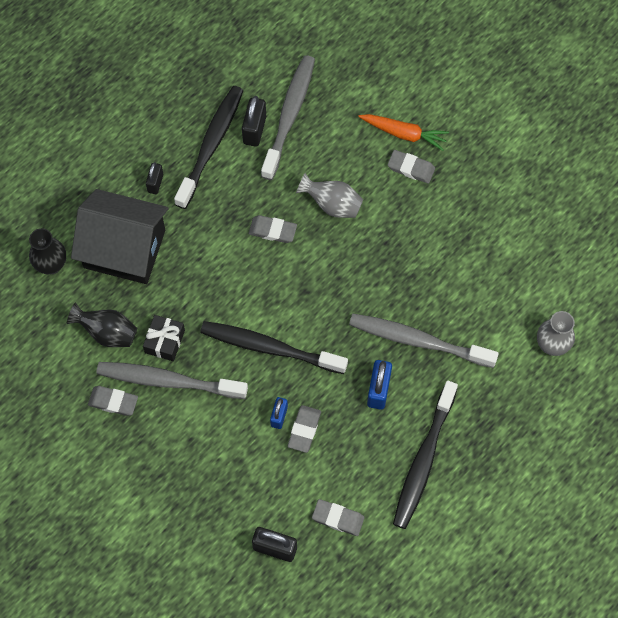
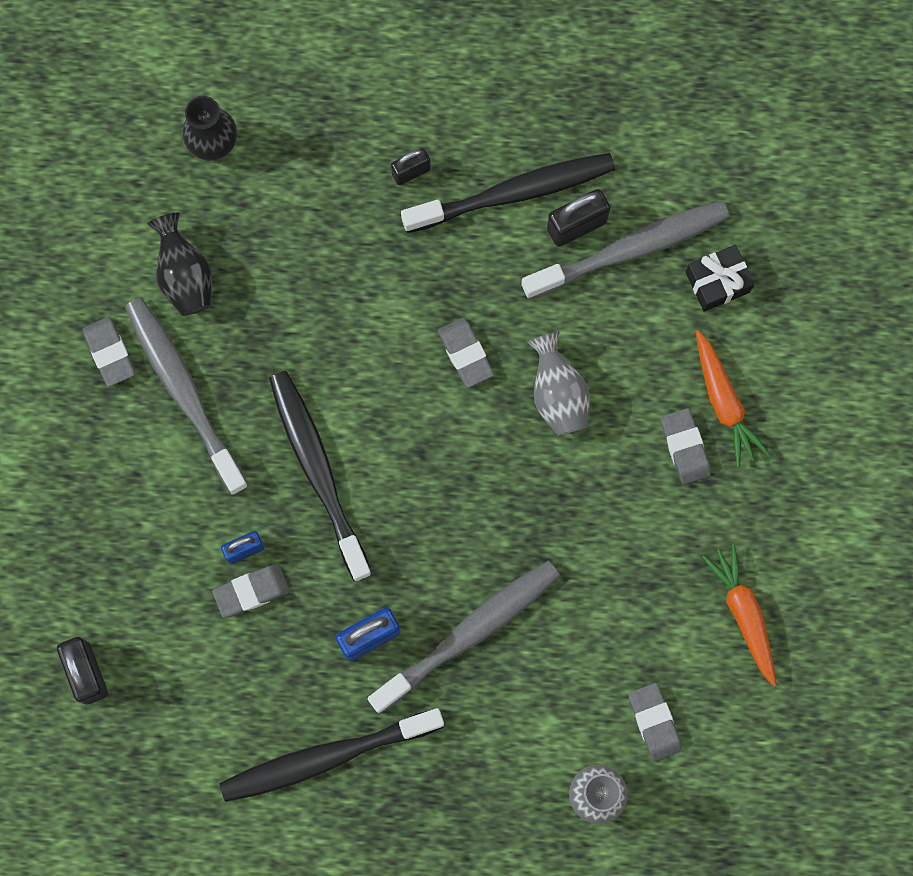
camera: 50 degrees right, 10 degrees up
(124, 249) = (301, 207): black house -> none
(164, 341) = (227, 348): black gift -> black gift (717, 282)
(338, 518) = (178, 715): grey eraser -> grey eraser (654, 722)
(418, 341) = (469, 633): grey toothbrush -> grey toothbrush turned 75 degrees clockwise
(518, 207) = (743, 614): none -> orange carrot

